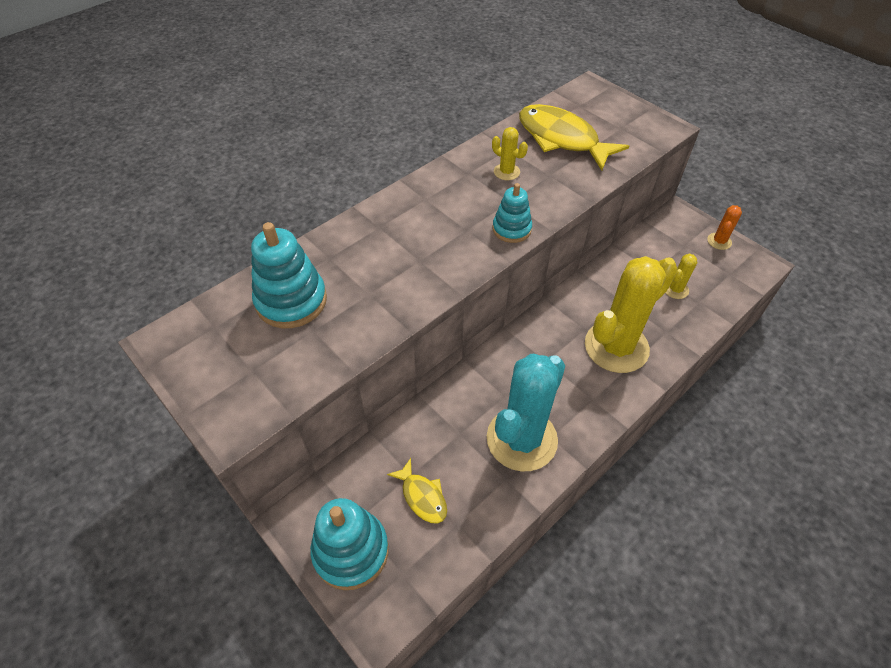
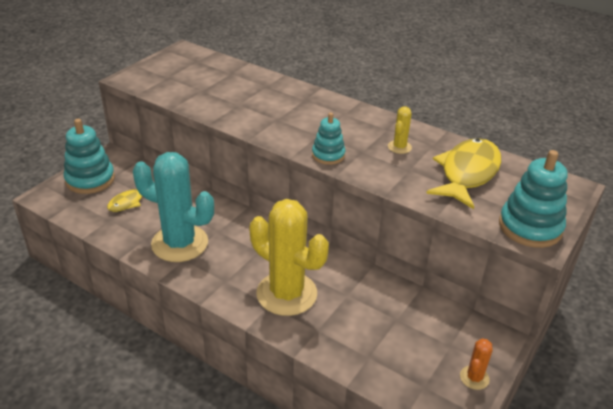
camera: 75 degrees right, 15 degrees down
(291, 301) = (224, 80): turquoise stacking toy -> turquoise stacking toy (530, 227)
(675, 289) = (378, 337): yellow cactus -> none
(719, 241) = (474, 378): orange cactus -> orange cactus turned 75 degrees counterclockwise

